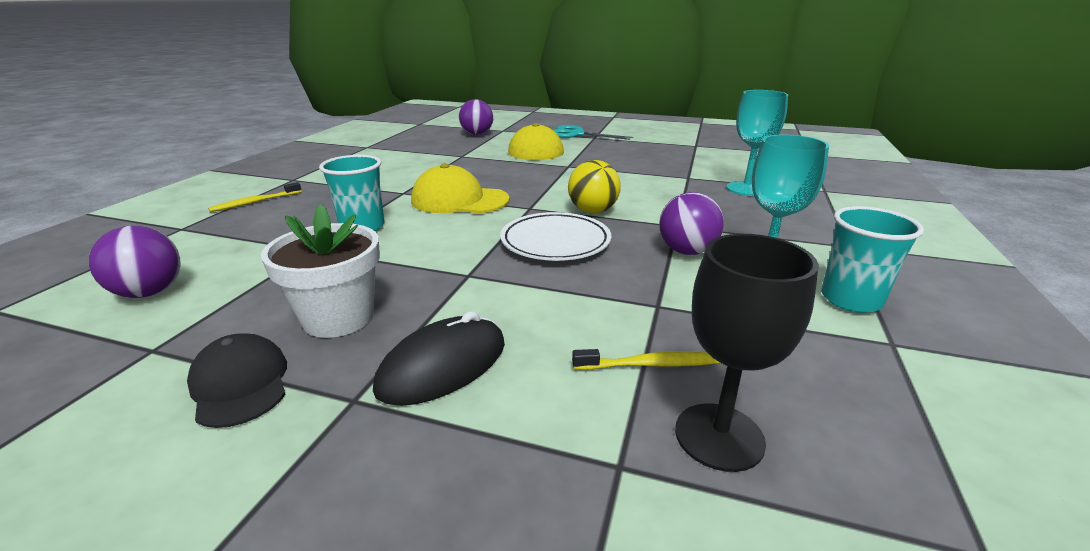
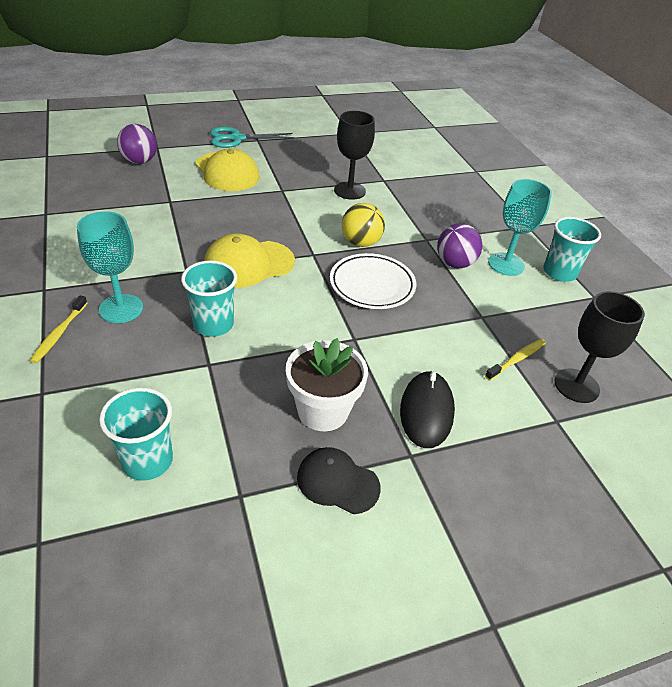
camera: 40 degrees left, 15 degrees up
(150, 292) = (147, 461): purple ball -> turquoise cup
(637, 177) = (349, 191): none -> black goblet
(746, 189) = (431, 183): turquoise goblet -> turquoise goblet (121, 308)

